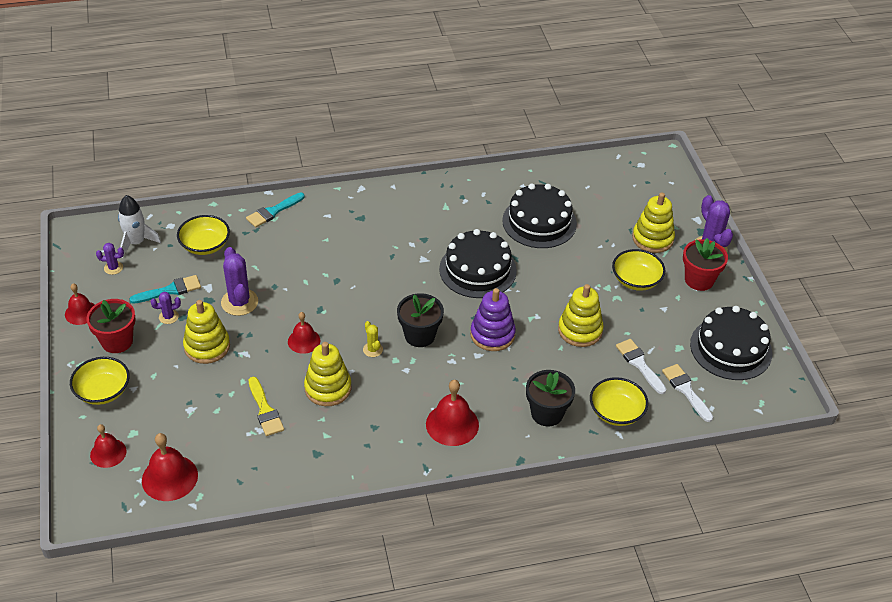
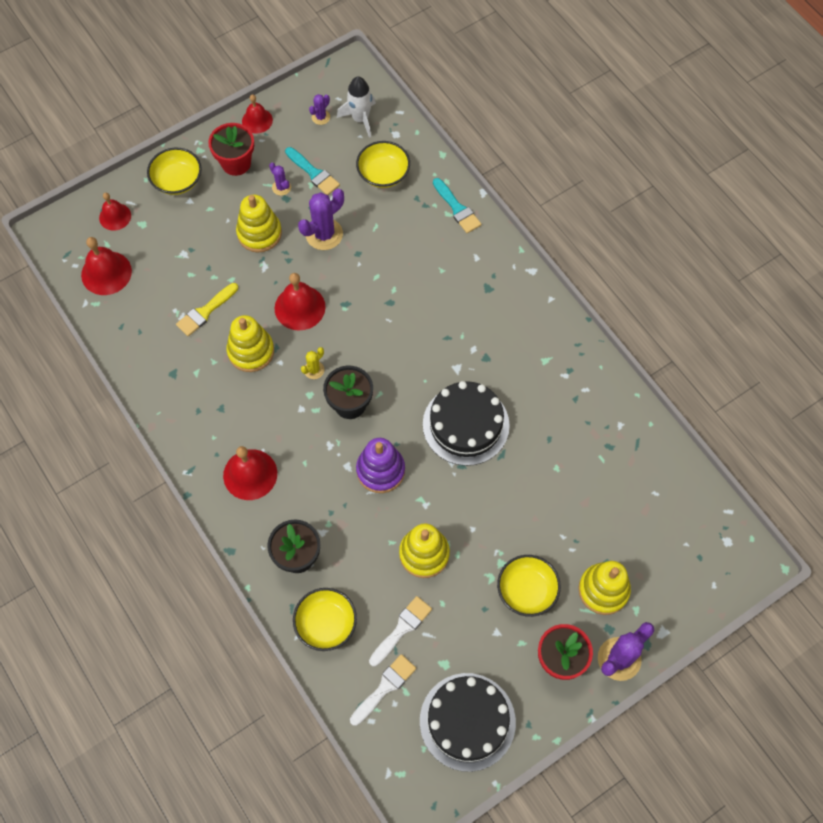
camera: 70 degrees right, 20 degrees up
(113, 268) = (321, 117): purple cactus -> purple cactus turned 60 degrees clockwise
(273, 211) = (457, 208): turquoise brush -> turquoise brush turned 150 degrees counterclockwise
(304, 341) = (300, 307): red bell -> red bell, size x1.54
(539, 222) = (569, 461): black cake -> none

